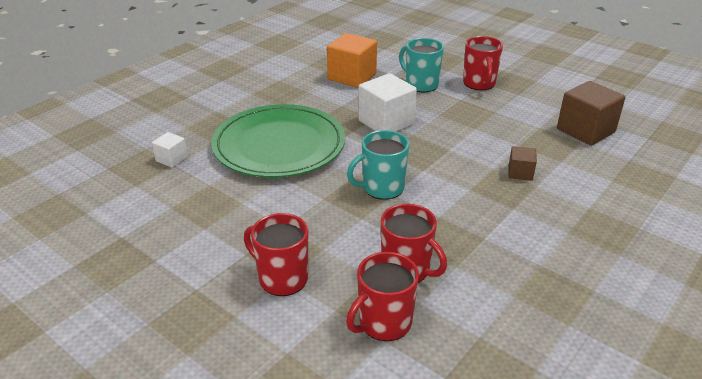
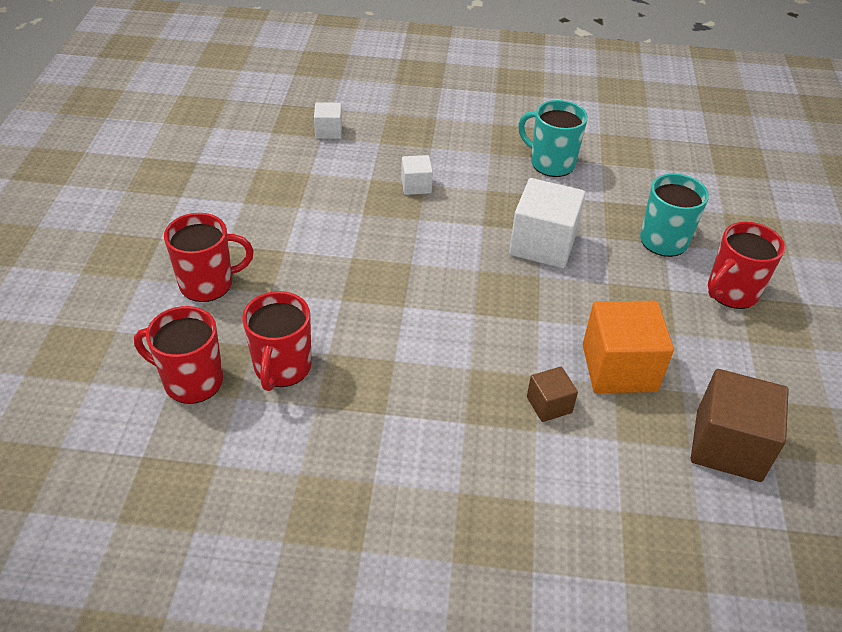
camera: 55 degrees right, 10 degrees up
(279, 145) = (416, 186): green plate -> white cube
(281, 278) = (208, 284): red mug -> red mug turned 75 degrees clockwise
(352, 77) = (614, 176): orange cube -> orange cube (619, 368)
(382, 188) = (407, 293): turquoise mug -> turquoise mug (551, 163)

